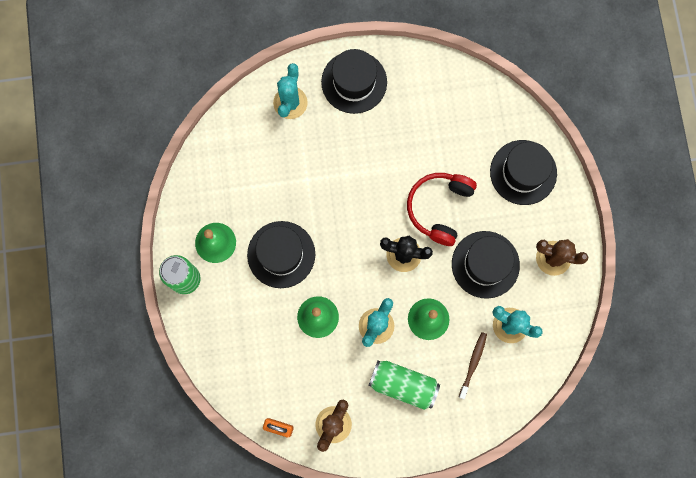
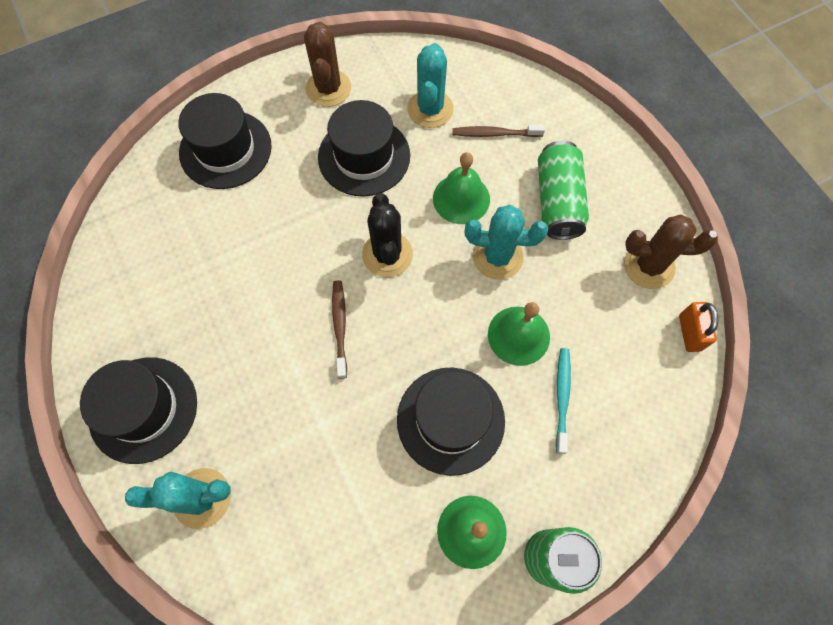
camera: 110 degrees left, 10 degrees down
(269, 326) = (562, 397): none -> turquoise toothbrush
(364, 208) = (340, 326): none -> brown toothbrush
(439, 208) = (306, 231): red headphones -> none

